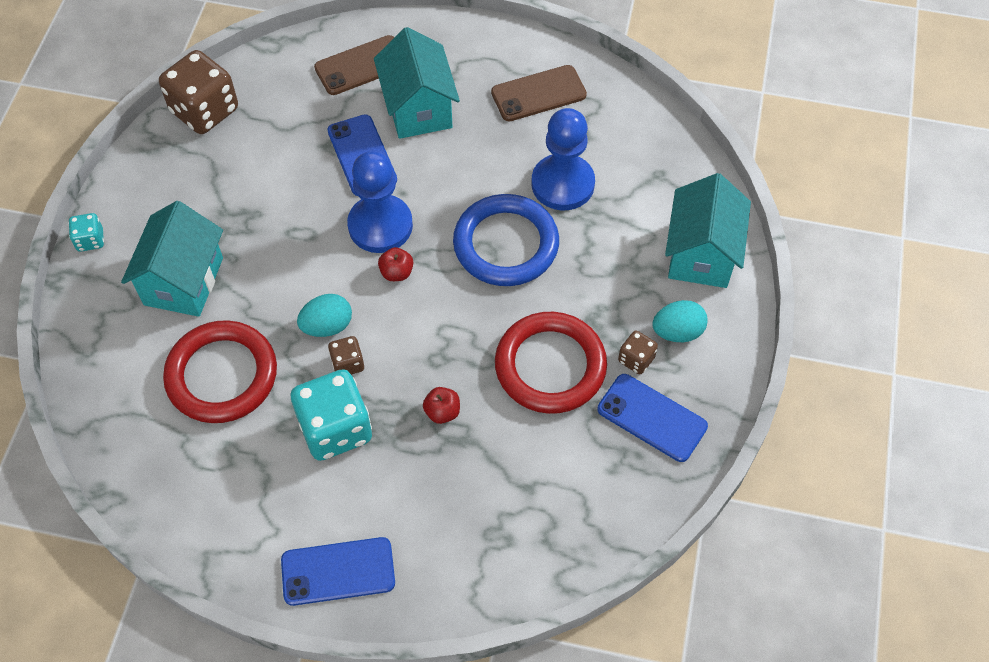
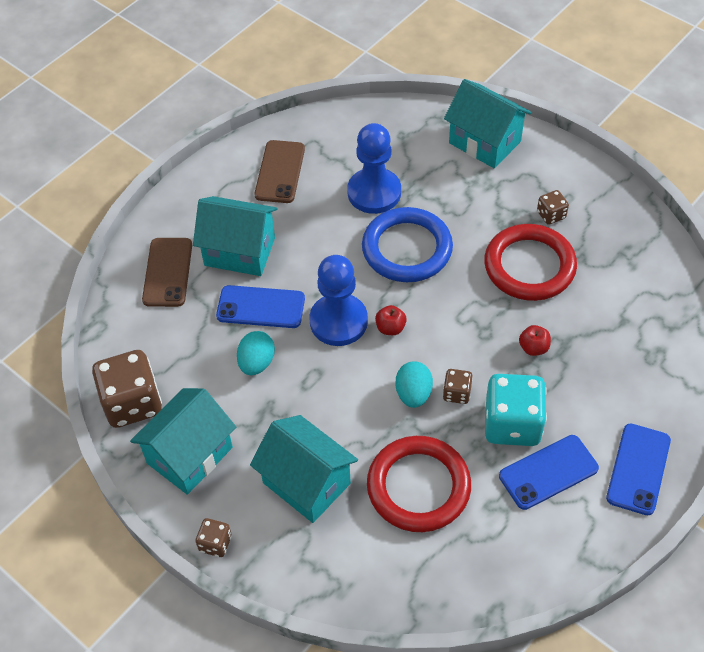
camera: 60 degrees left, 5 degrees down
(90, 240) = (215, 543): turquoise dice -> brown dice
(171, 179) = (190, 455): none -> turquoise house
(652, 418) = (603, 226): blue phone -> blue phone (548, 472)
(677, 332) = (541, 183): turquoise egg -> turquoise egg (256, 363)

